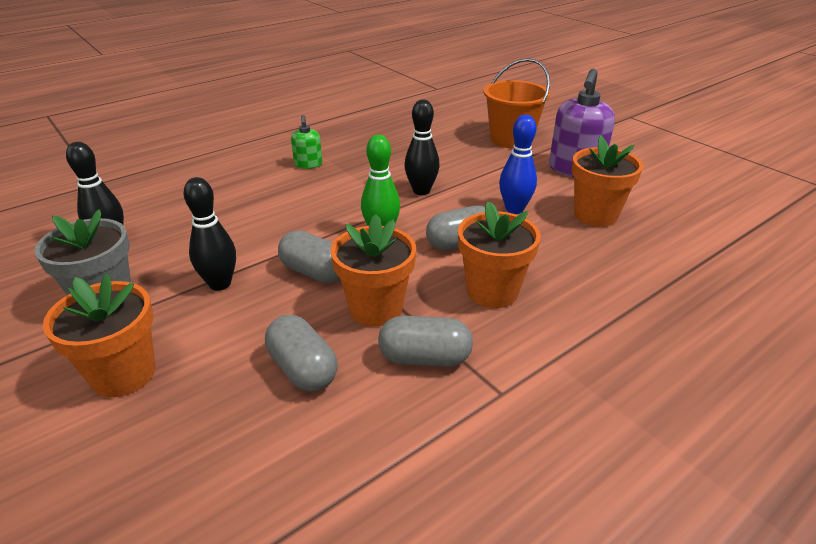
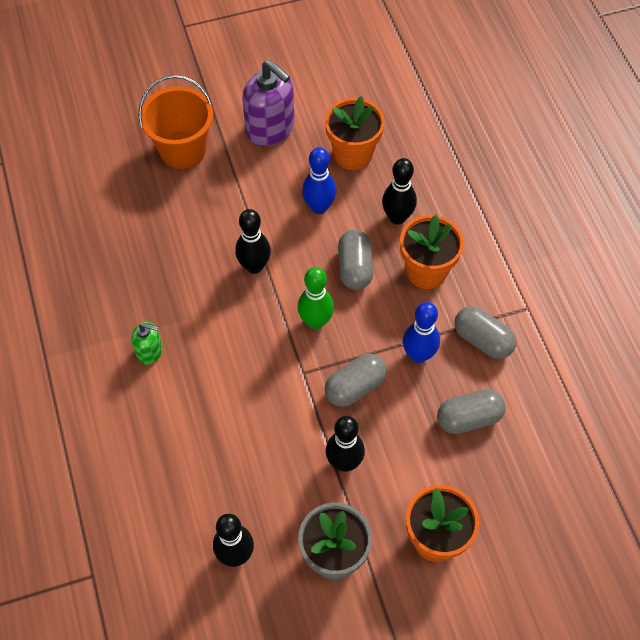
camera: 70 degrees left, 25 degrees up
(376, 308) = (418, 355): orange flower pot -> blue bowling pin
(424, 358) = (482, 340): grey capsule -> grey capsule turned 75 degrees counterclockwise
(546, 257) = (397, 217): none -> black bowling pin

